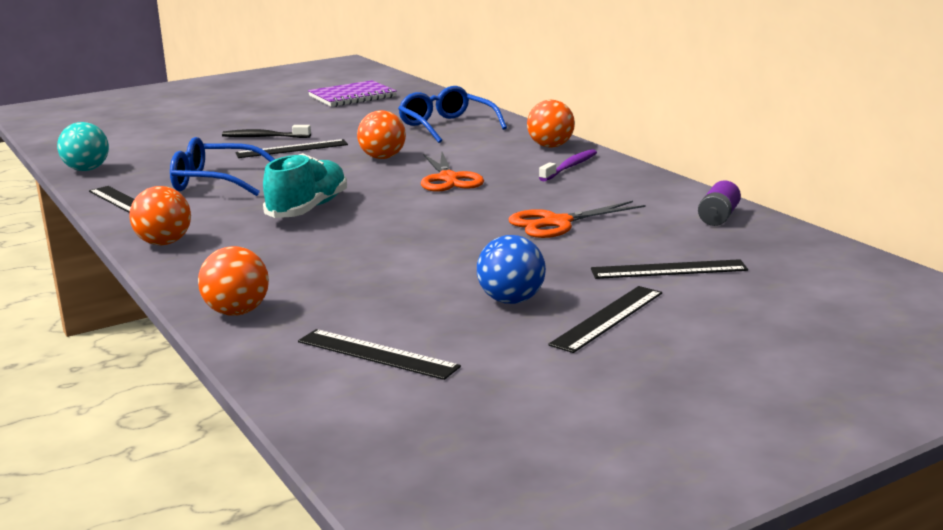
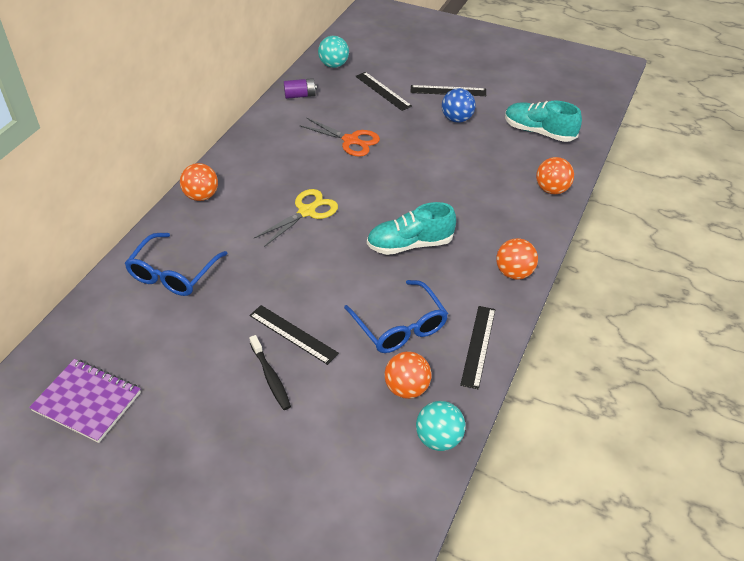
camera: 125 degrees left, 25 degrees up
(377, 354) = (539, 132): black ruler -> turquoise shoe
(382, 158) = (281, 267): orange ball -> orange ball (407, 388)
(448, 179) = (307, 211): orange scissors -> yellow scissors
(570, 167) = (245, 171): purple toothbrush -> none
(797, 254) = (334, 65): none -> turquoise ball

